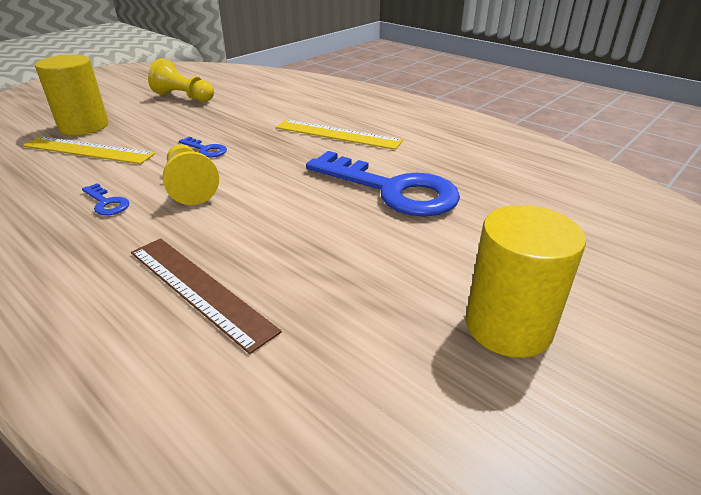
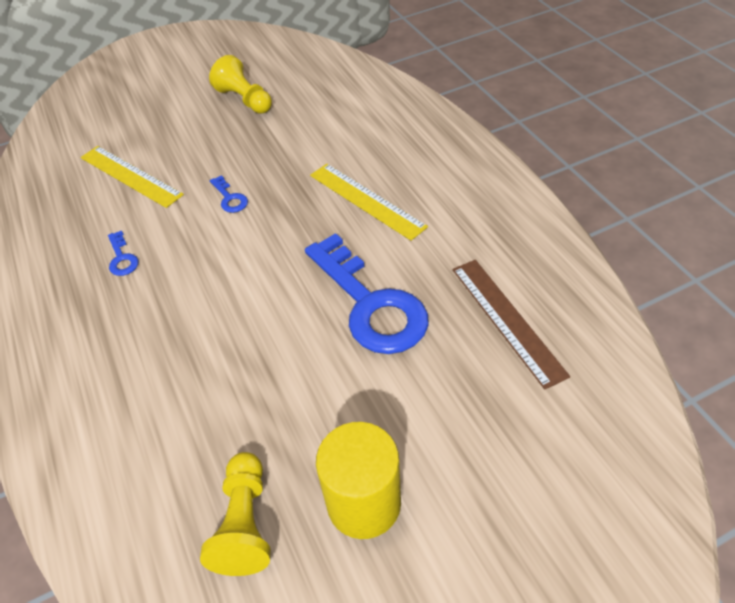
camera: 25 degrees right, 15 degrees up
(84, 126) = (138, 135): yellow cylinder -> none
(190, 186) = (195, 252): yellow pawn -> yellow pawn (245, 523)
(199, 289) = (153, 384): brown ruler -> brown ruler (507, 320)

